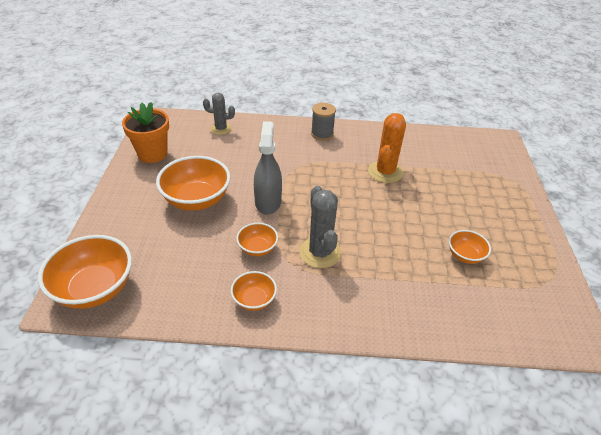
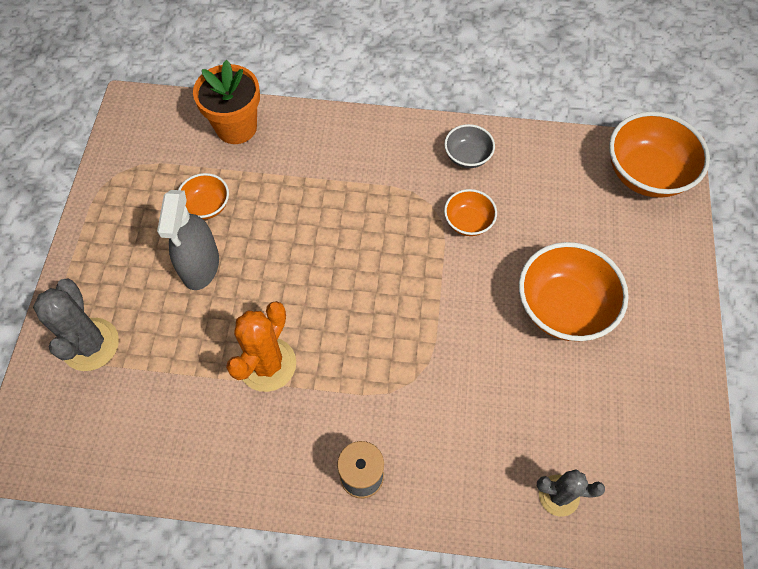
camera: 175 degrees left, 20 degrees up
(152, 154) = (664, 417): orange flower pot -> orange flower pot (236, 127)
(254, 300) = (467, 156): orange bowl -> grey bowl
(268, 202) = (458, 301): grey spray bottle -> grey spray bottle (200, 265)
(320, 252) = (389, 214): grey cactus -> grey cactus (90, 344)

